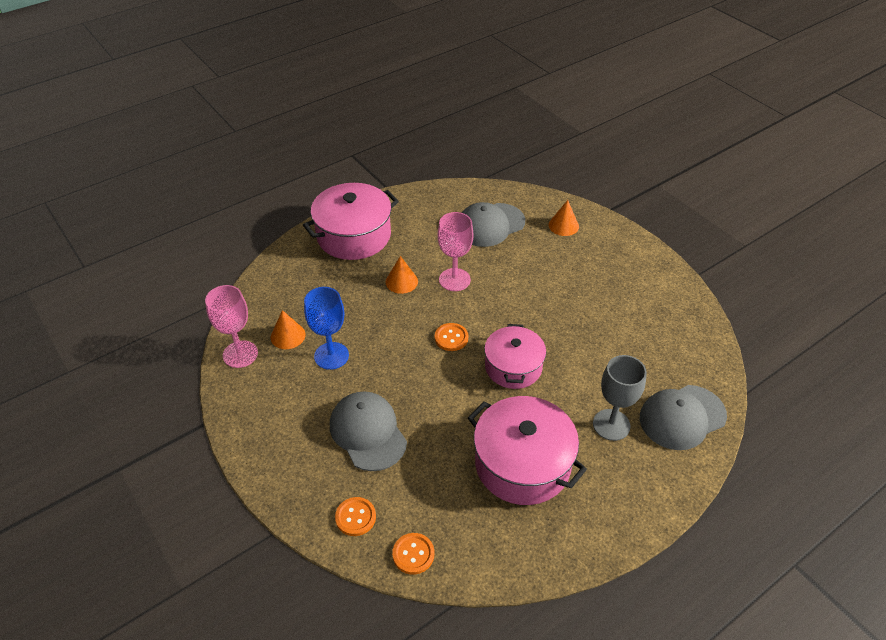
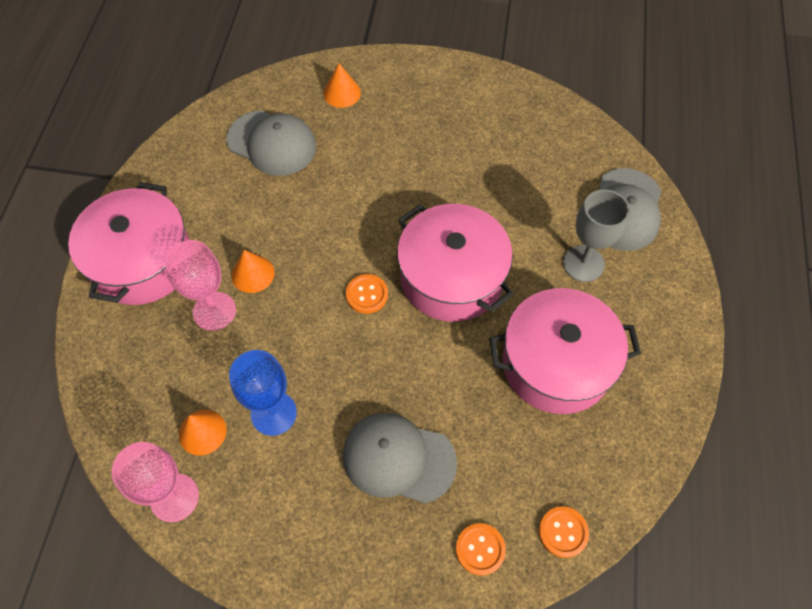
camera: 45 degrees left, 15 degrees up
(454, 280) = (303, 230): pink goblet -> pink goblet (214, 311)
(490, 225) = (272, 143): grey cap -> grey cap turned 75 degrees counterclockwise
(513, 367) = (452, 277): pink pot -> pink pot, size x1.51

